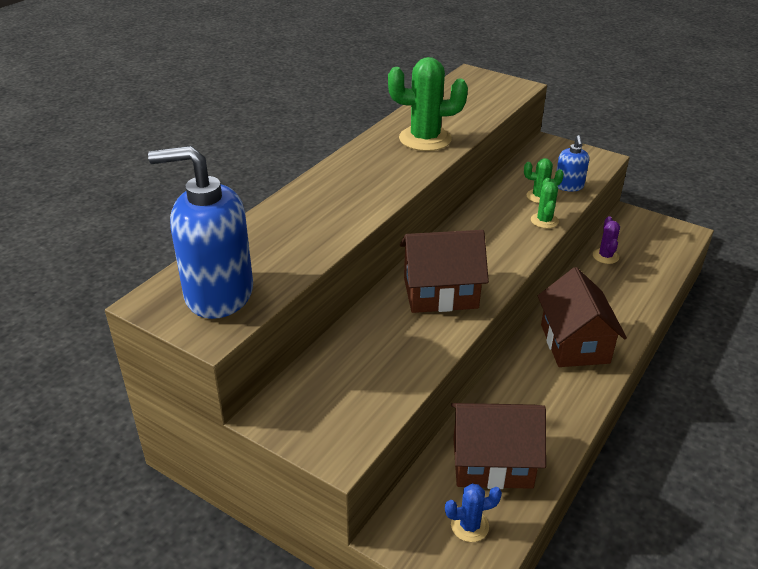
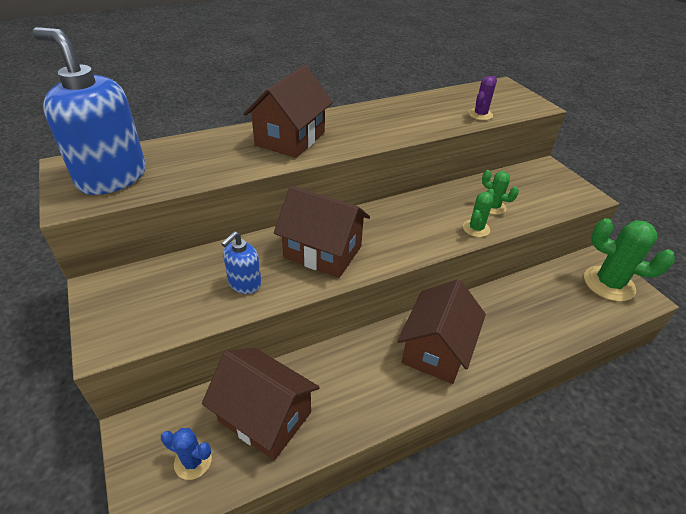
camera: 30 degrees right, 5 degrees up
(343, 192) = (290, 139): none -> brown house
(425, 139) = (404, 121): green cactus -> green cactus (608, 284)
(569, 186) = (530, 208): blue soap dispenser -> blue soap dispenser (244, 284)
(605, 256) = (538, 285): purple cactus -> purple cactus (480, 115)

